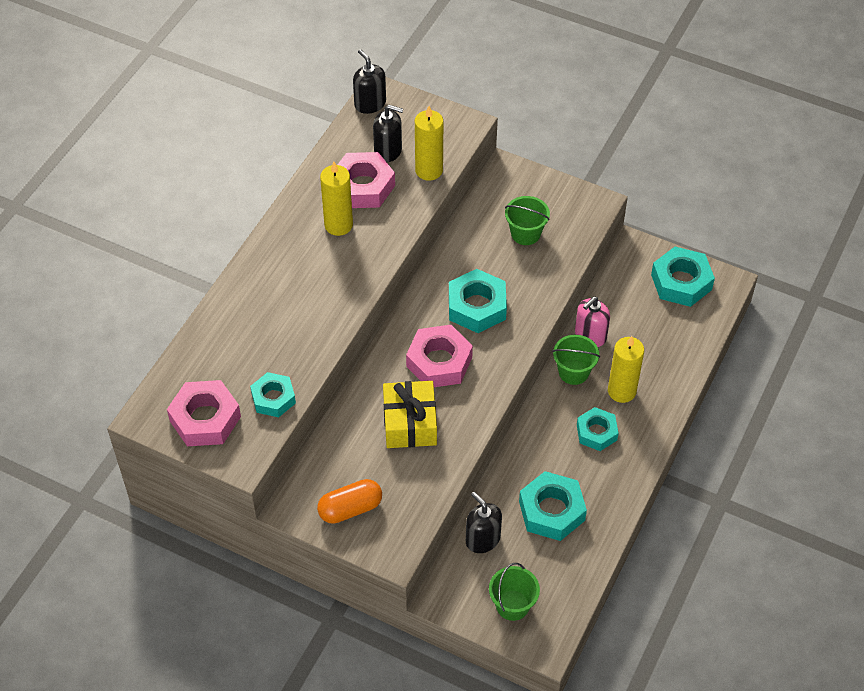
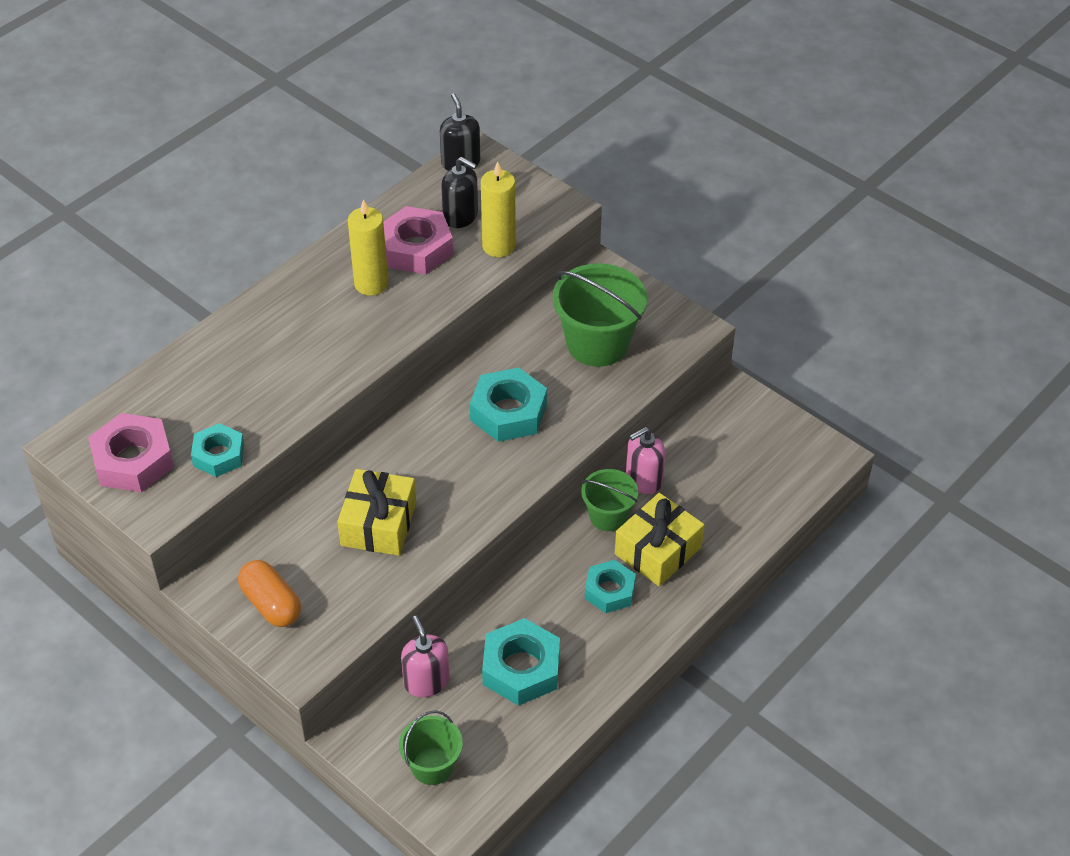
camera: 15 degrees right, 5 degrees down
(350, 509) = (271, 604): orange capsule -> orange capsule turned 60 degrees clockwise
(439, 362) = (440, 463): pink nut -> none
(482, 539) = (426, 681): black soap dispenser -> pink soap dispenser
(525, 233) = (597, 343): green bucket -> green bucket, size x1.71
(621, 391) = (658, 550): yellow candle -> yellow gift
(681, 282) = (776, 442): turquoise nut -> none

